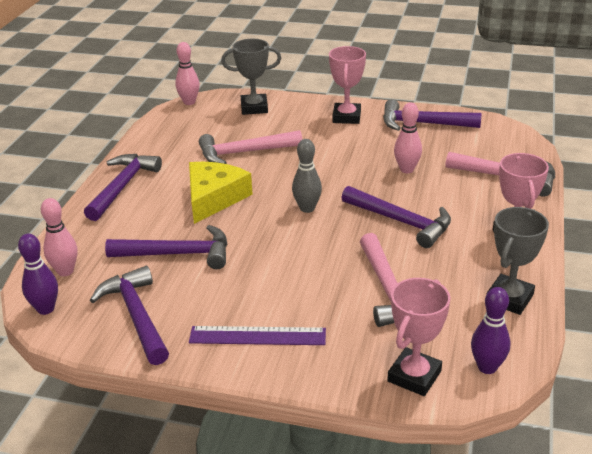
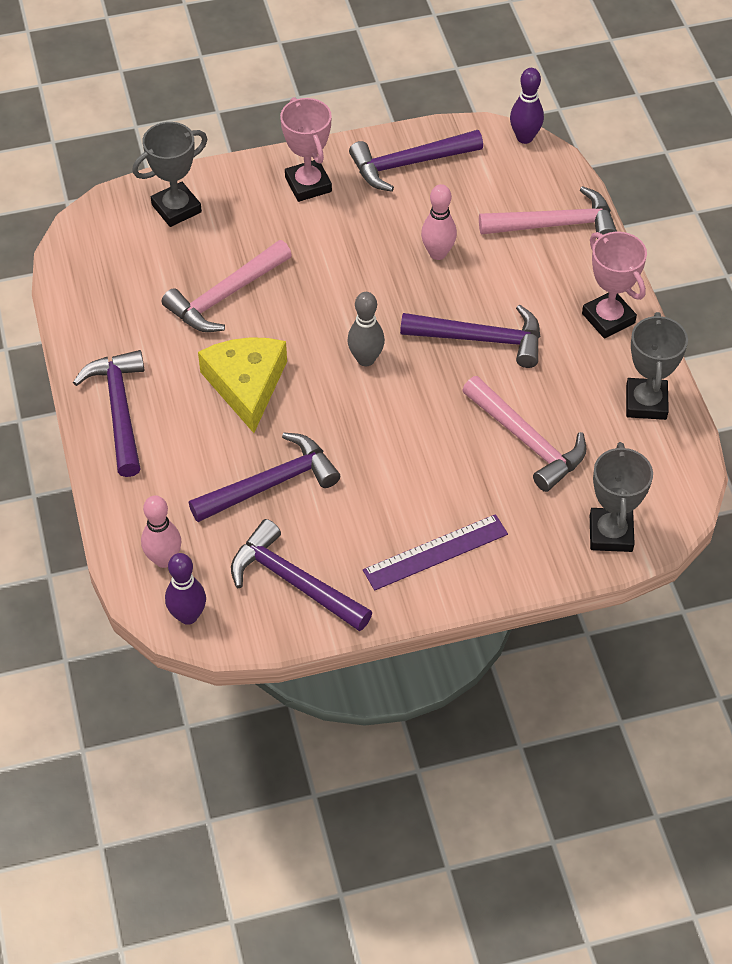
camera: 30 degrees left, 20 degrees up
(189, 102) = (79, 228): pink bowling pin -> none
(414, 376) = (611, 533): pink trophy -> grey trophy
(487, 367) = (668, 495): purple bowling pin -> purple bowling pin (524, 137)

